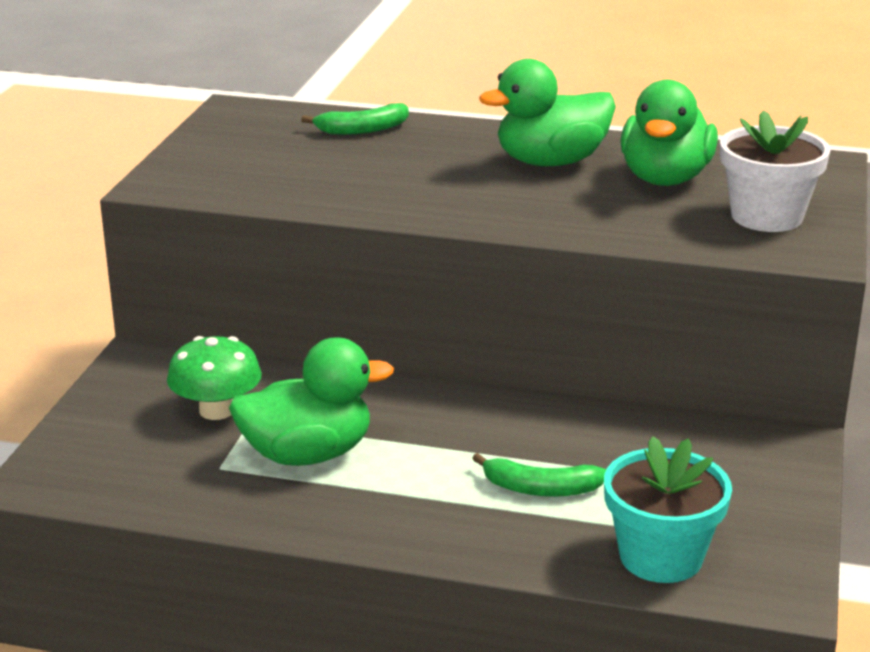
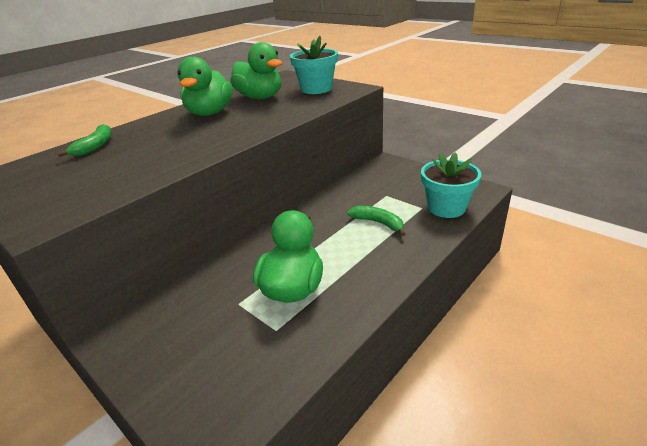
camera: 60 degrees left, 5 degrees up
(217, 410) = (213, 315): green mushroom -> none
(540, 489) = (378, 223): green banana -> green banana turned 90 degrees counterclockwise
(766, 217) = (316, 89): white flower pot -> turquoise flower pot

